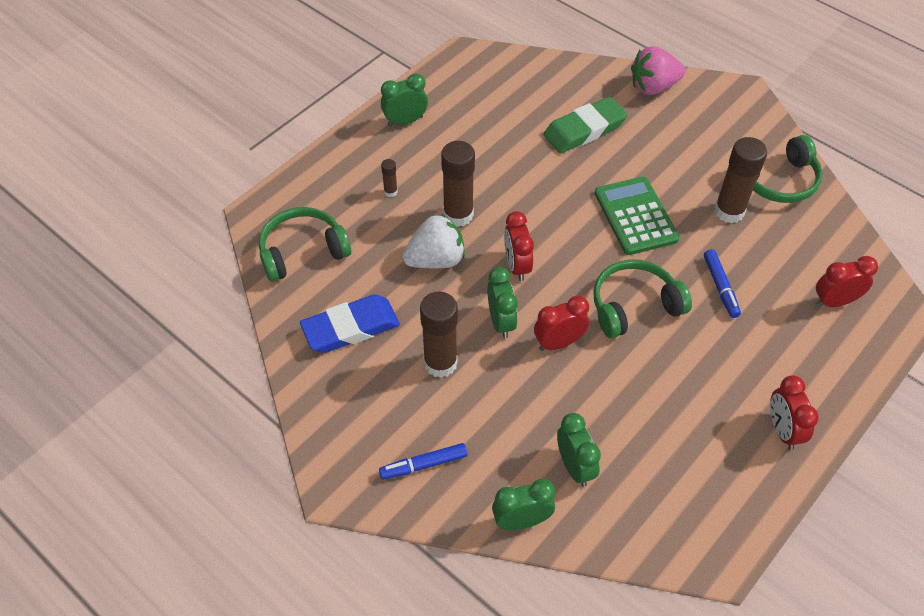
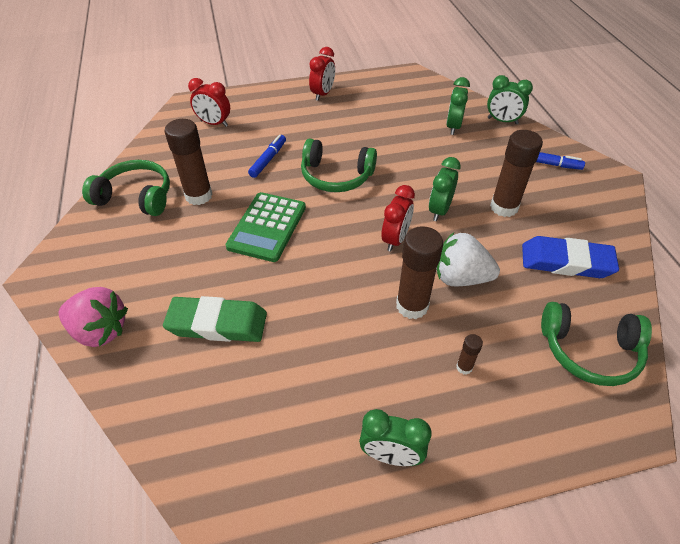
camera: 145 degrees left, 5 degrees down
(558, 343) = (408, 181): red clock -> none

